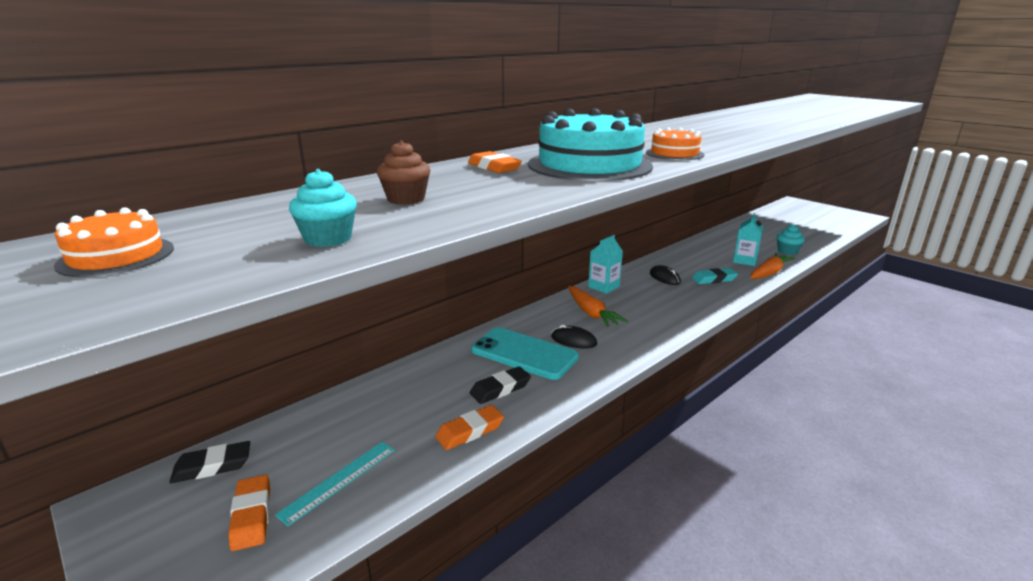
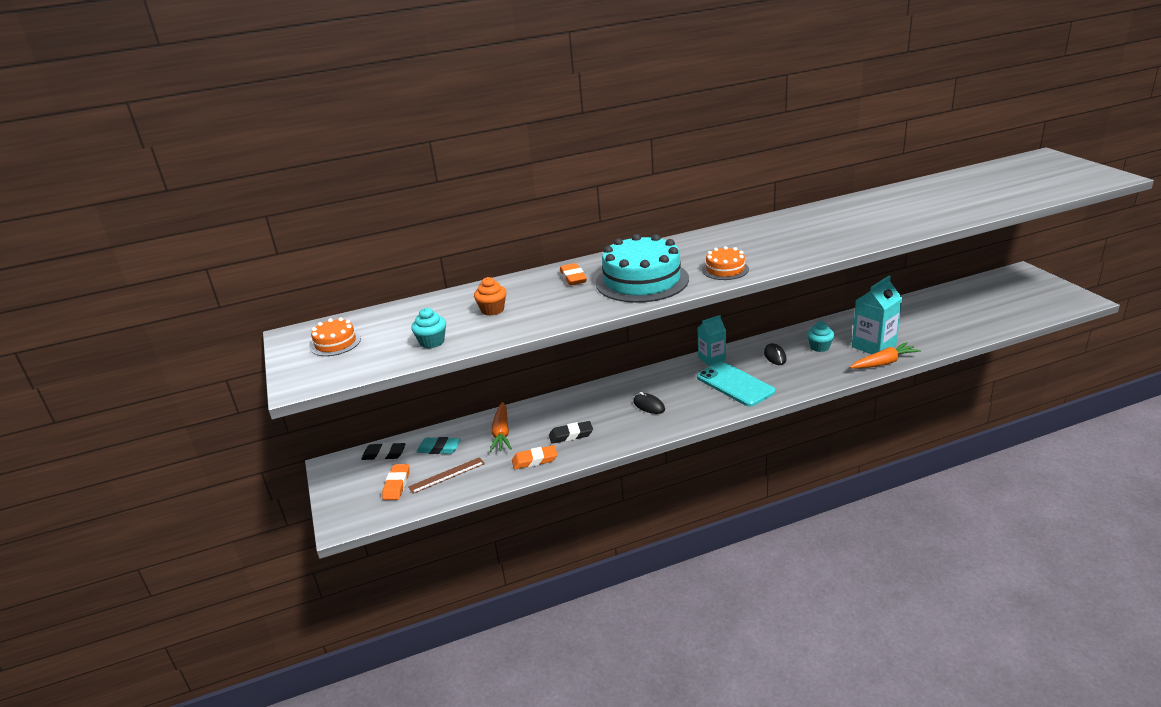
camera: 25 degrees right, 5 degrees up
(339, 480) = (447, 475): turquoise ruler -> brown ruler
(406, 199) = (492, 310): brown cupcake -> orange cupcake
(524, 353) = (604, 411): turquoise phone -> turquoise phone (735, 384)
(591, 313) = (681, 383): orange carrot -> orange carrot (501, 433)
(714, 279) = (820, 363): turquoise eraser -> turquoise eraser (439, 448)
(745, 261) = (873, 346): turquoise carton -> turquoise carton, size x1.53
(787, 251) = (932, 340): turquoise cupcake -> turquoise cupcake (819, 347)

